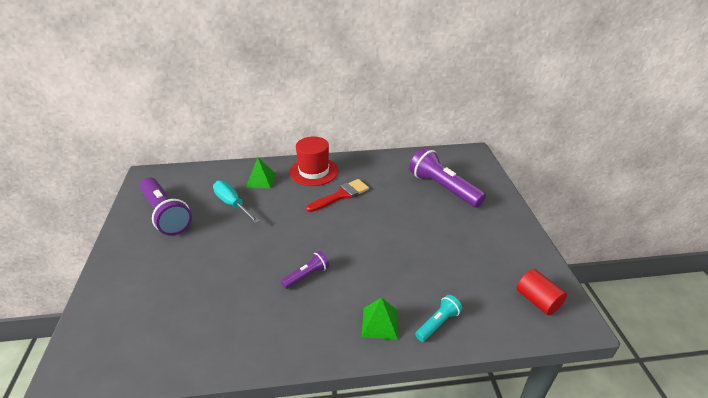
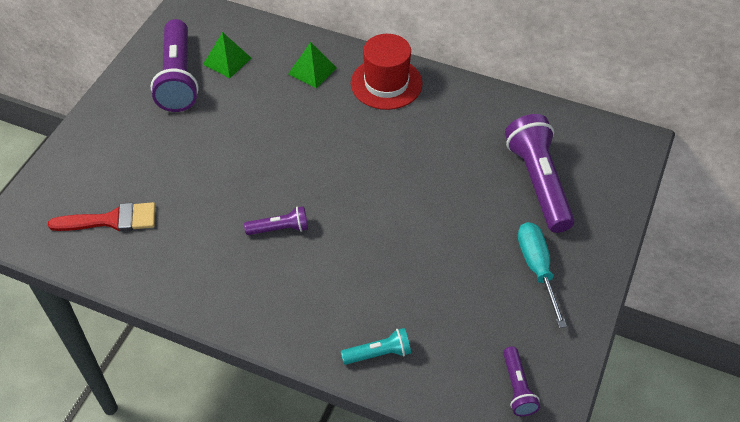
camera: 30 degrees right, 15 degrees up
(232, 204) = (258, 93): turquoise screwdriver -> turquoise screwdriver (537, 268)
(341, 195) = (395, 136): red brush -> red brush (112, 220)
(380, 323) = (317, 321): green pyramid -> green pyramid (227, 61)
(537, 301) = (517, 387): red cylinder -> purple flashlight

